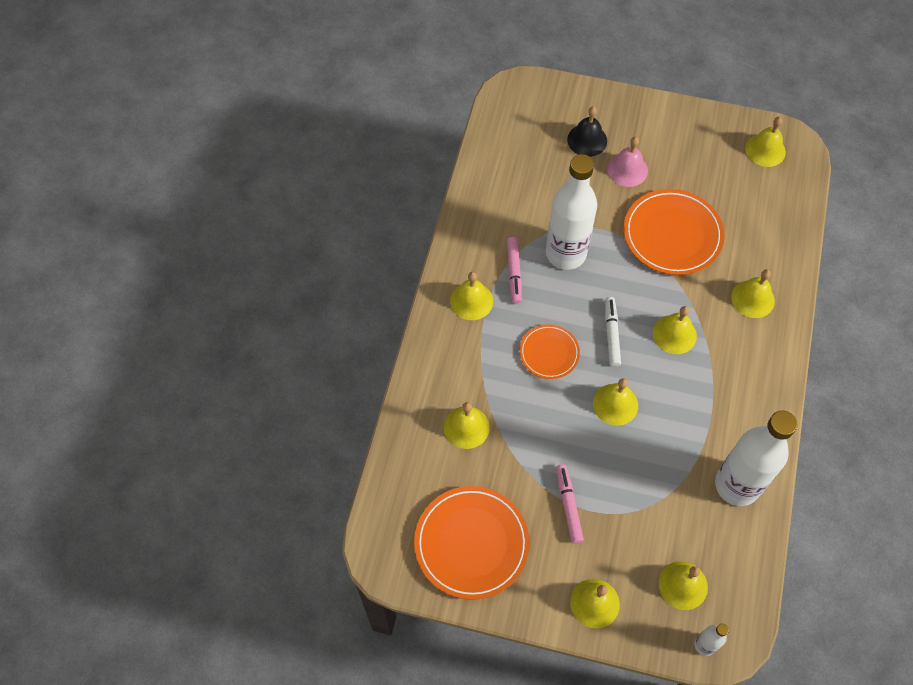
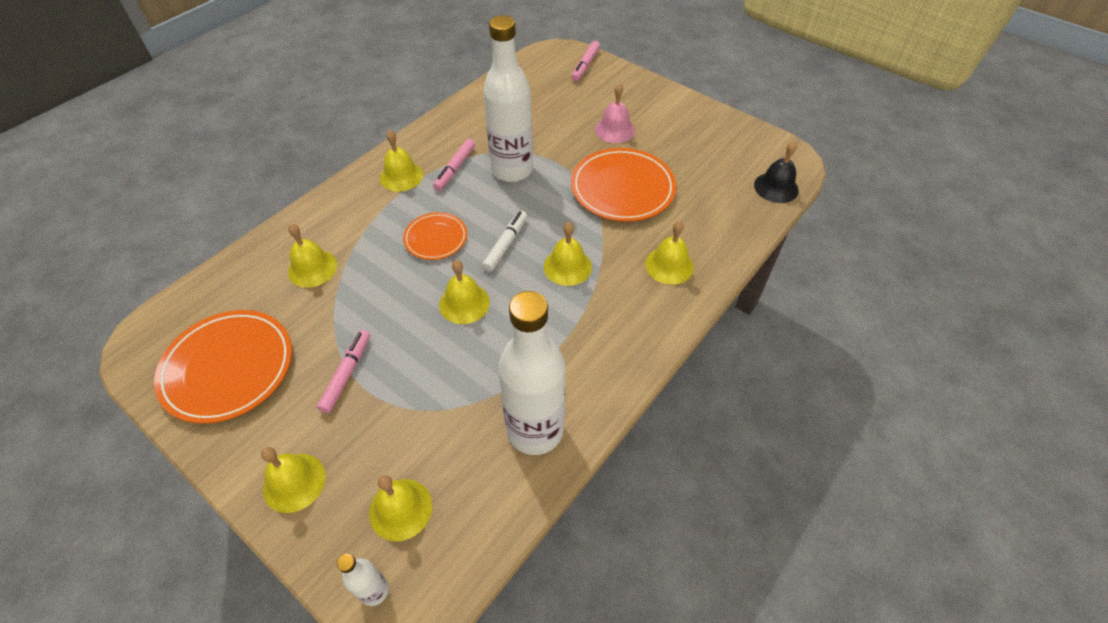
camera: 25 degrees right, 10 degrees down
(553, 98) = (585, 65): none -> pink marker
(587, 140) = (593, 100): black bell -> black bell (776, 187)
(765, 150) = (759, 154): yellow bell -> none

